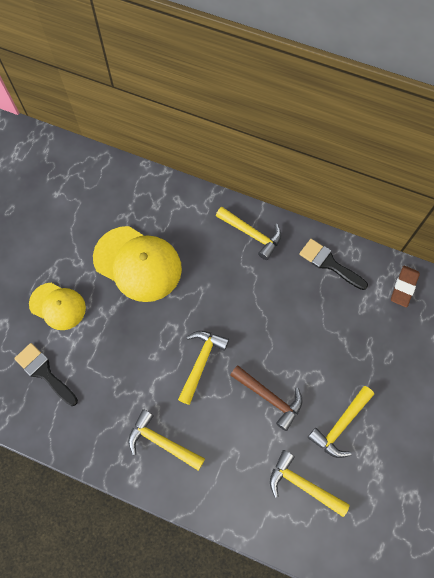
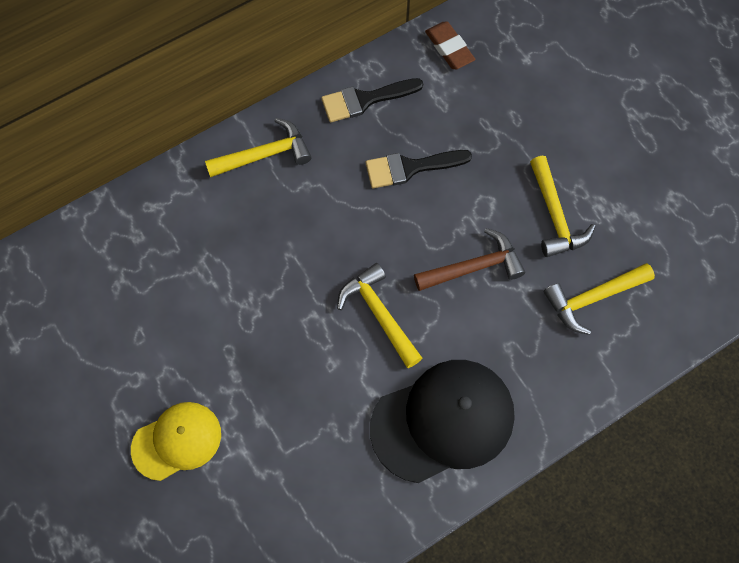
camera: 55 degrees left, 0 degrees up
(44, 372) = (254, 512): black brush -> black brush (410, 168)
(137, 263) = (197, 307): yellow cap -> none
(161, 442) = (443, 421): yellow hammer -> black cap

